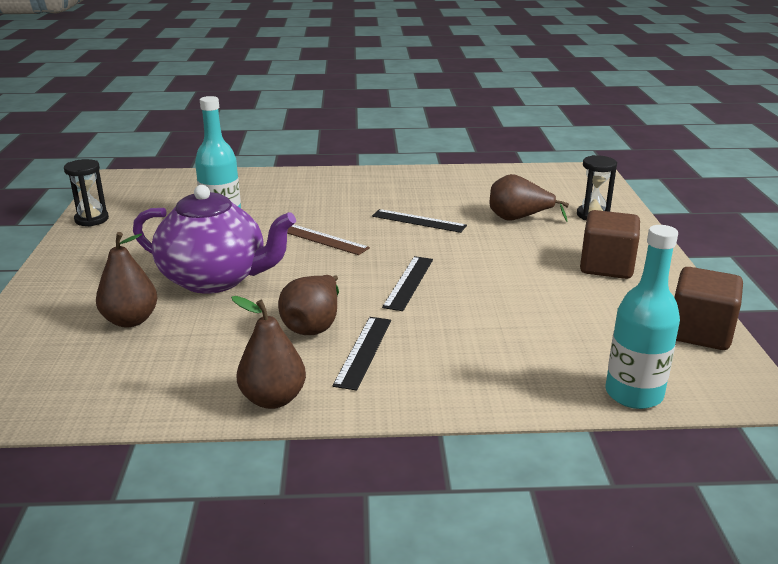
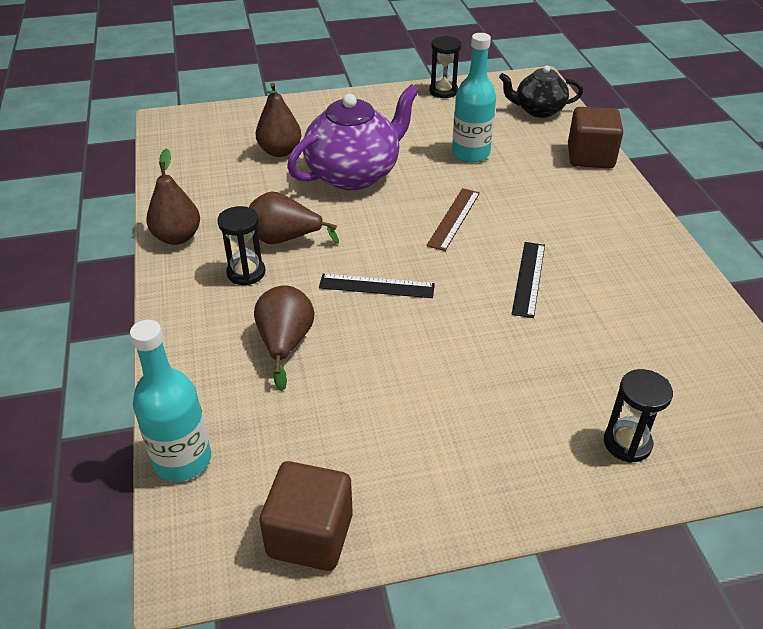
camera: 80 degrees right, 15 degrees up
(173, 185) = (538, 110): none -> black teapot
(215, 279) = (354, 174): purple teapot -> purple teapot turned 135 degrees counterclockwise
(363, 351) = (246, 273): black ruler -> black hourglass
(518, 219) = (576, 364): brown pear -> brown pear (285, 344)
(606, 266) = (464, 451): brown cube -> brown cube (590, 157)

